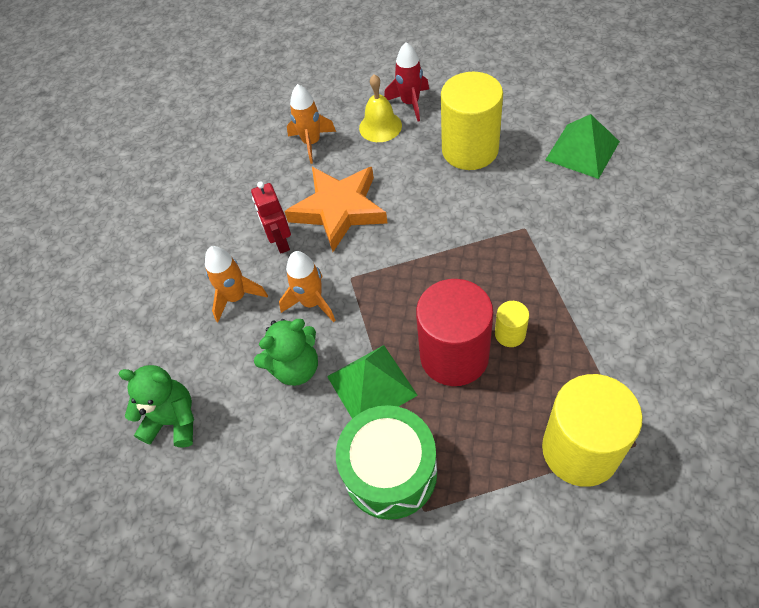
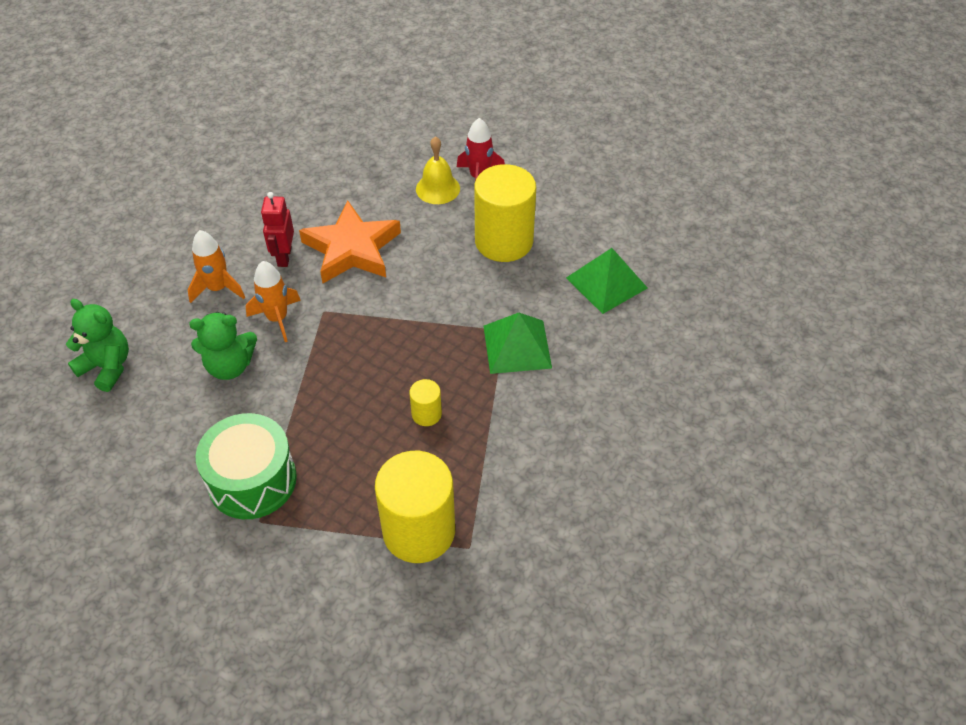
camera: 15 degrees right, 5 degrees down
(311, 143) = (367, 180): orange rocket -> none
(371, 385) = (282, 407): green pyramid -> green pyramid (517, 346)
(454, 356) = (366, 412): red cylinder -> none

